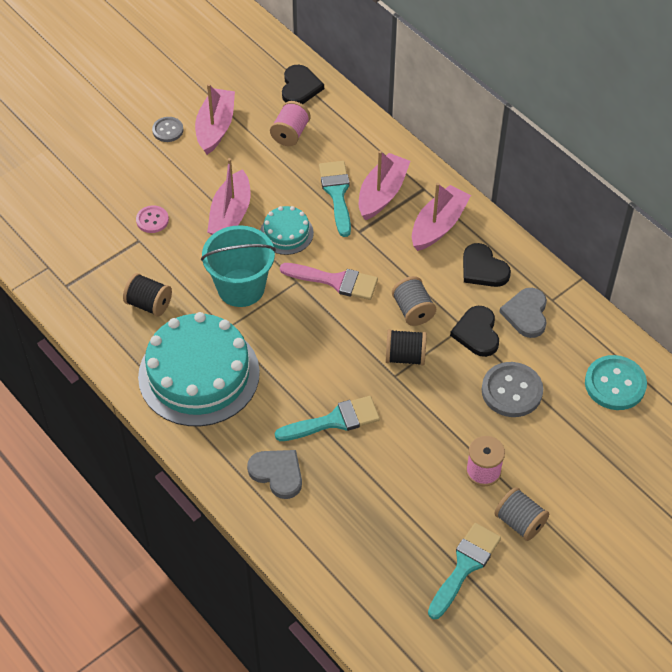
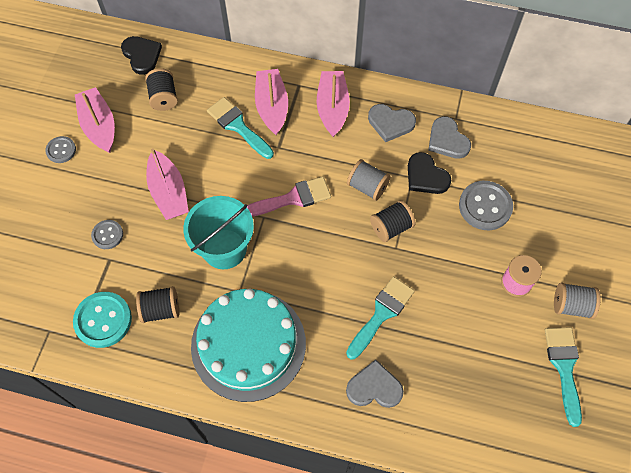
camera: 35 degrees left, 10 degrees up
(152, 220) = (107, 235): pink button -> grey button
(286, 233) = (224, 181): turquoise cake -> none
(290, 133) = (163, 97): pink spool -> black spool
(483, 269) = (390, 123): black heart -> grey heart
(615, 384) = (547, 156): turquoise button -> turquoise button (103, 320)

